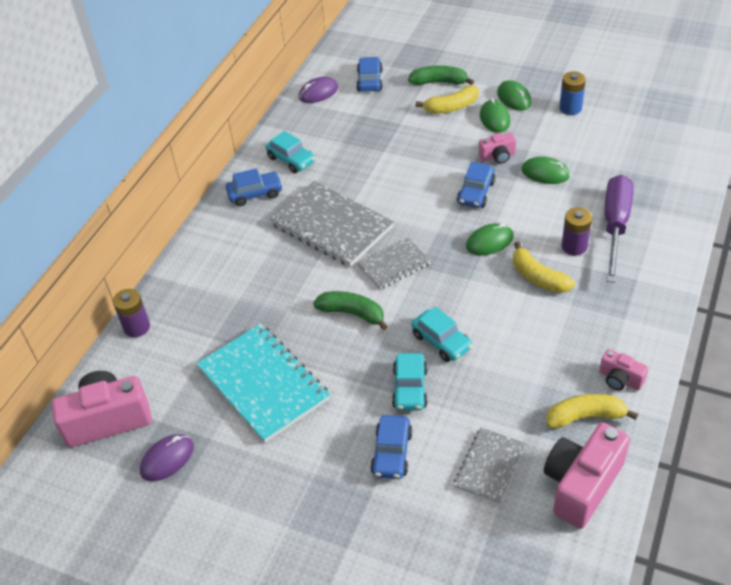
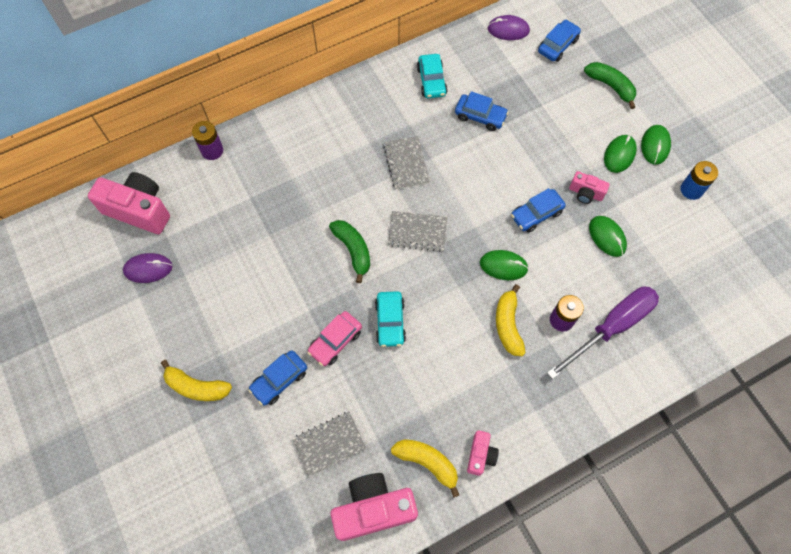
camera: 35 degrees right, 20 degrees up
(255, 194) = (380, 94): blue car -> blue car (480, 116)
(263, 384) = (249, 260): turquoise notebook -> none
(331, 226) = (406, 163): grey notebook -> grey notebook, size x0.56
(410, 388) = (335, 341): turquoise car -> pink car
(451, 107) = (596, 118): yellow banana -> yellow banana (196, 387)
(620, 379) = (480, 455): pink camera -> pink camera turned 150 degrees counterclockwise

